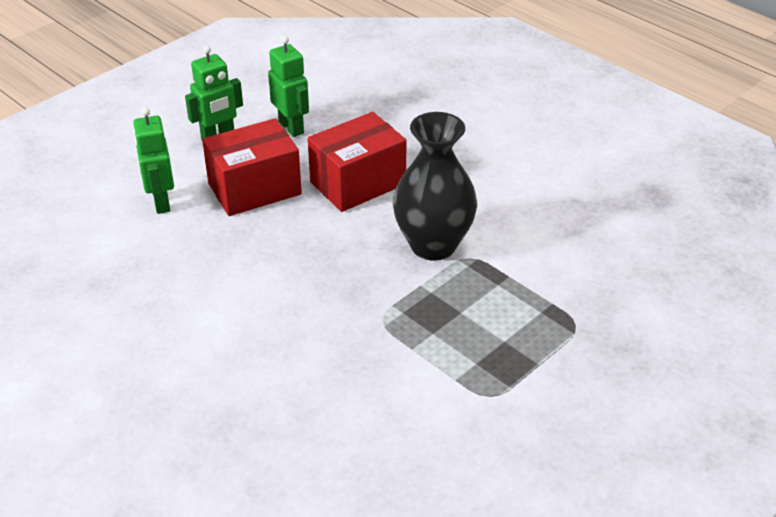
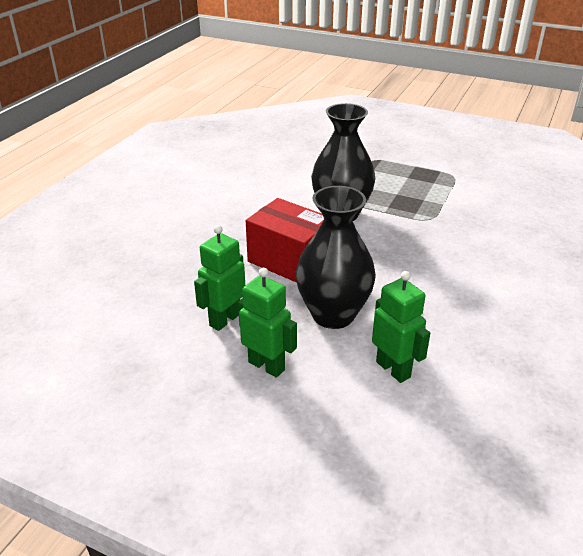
camera: 110 degrees left, 5 degrees down
(161, 202) = (393, 369): green robot -> green robot turned 90 degrees counterclockwise
(254, 189) = (333, 315): red box -> black vase

